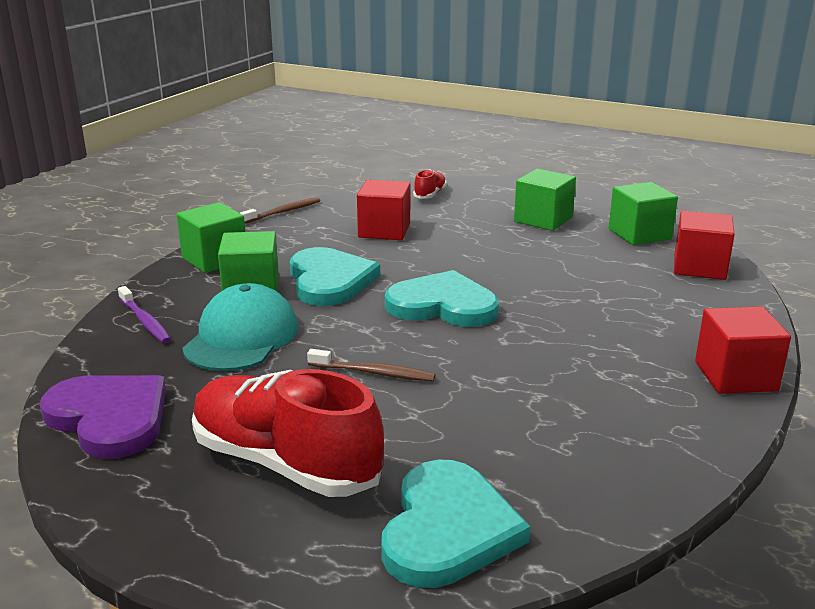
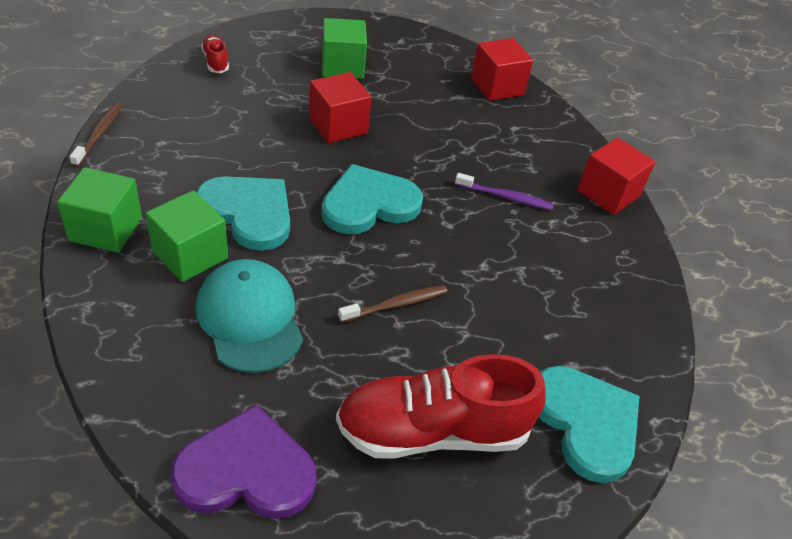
camera: 45 degrees left, 20 degrees up
(145, 321) = (136, 343): purple toothbrush -> purple toothbrush (505, 197)
(384, 230) = (226, 127): red cube -> red cube (338, 125)
(639, 234) = (427, 61): green cube -> none

